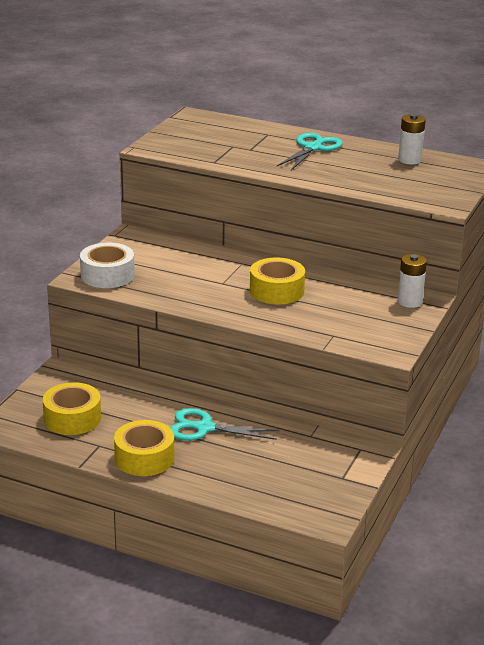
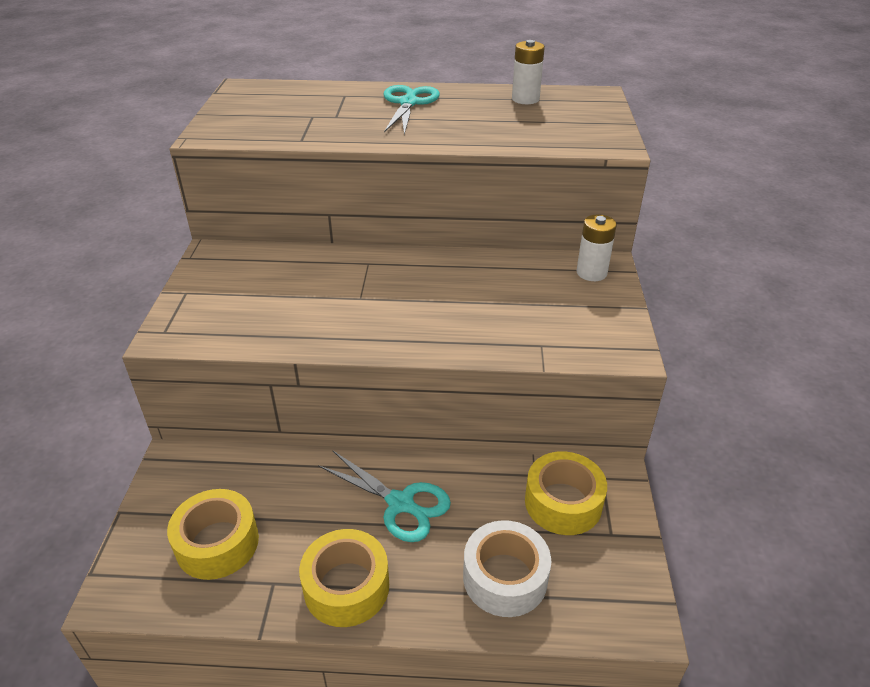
camera: 20 degrees left, 10 degrees up
(107, 275) = (204, 321): white tape -> white tape (505, 577)
(204, 428) = (401, 504): turquoise scissors -> turquoise scissors turned 135 degrees counterclockwise
(276, 291) = (433, 294): yellow tape -> yellow tape (563, 502)

